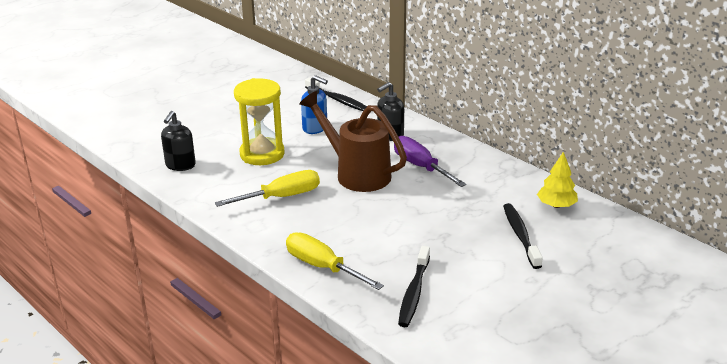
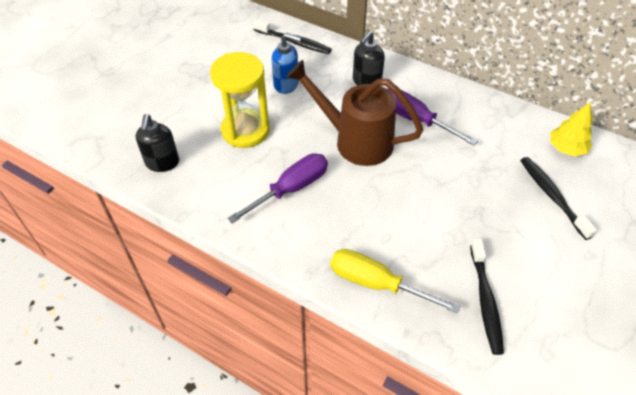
camera: 15 degrees left, 20 degrees up
(281, 197) = (290, 189): yellow screwdriver -> purple screwdriver

